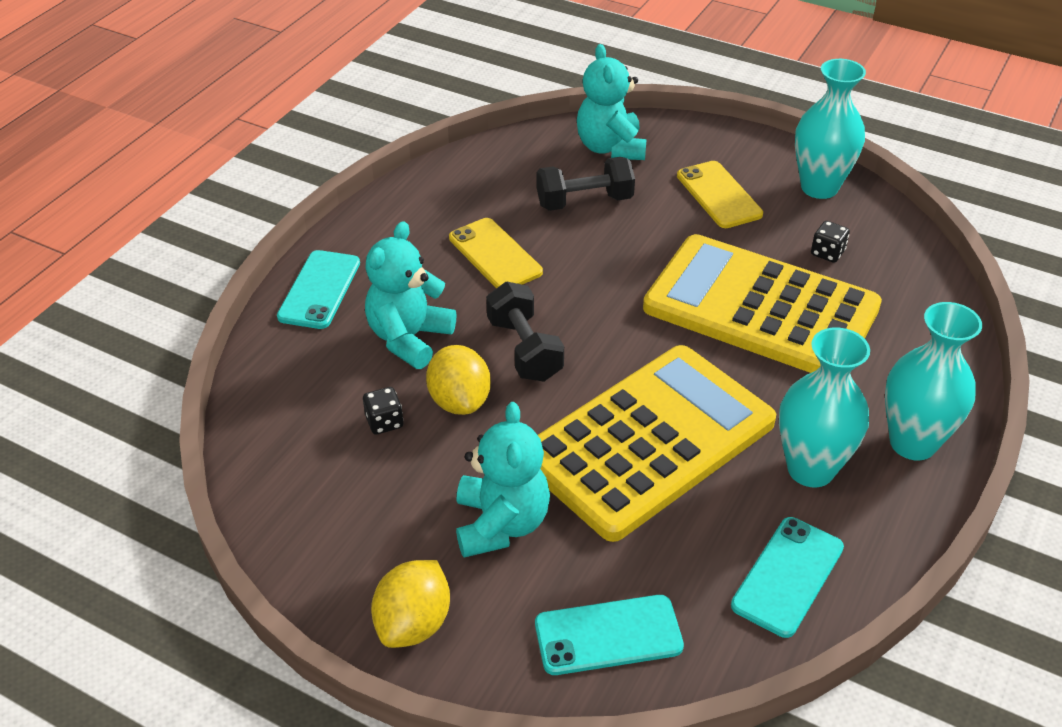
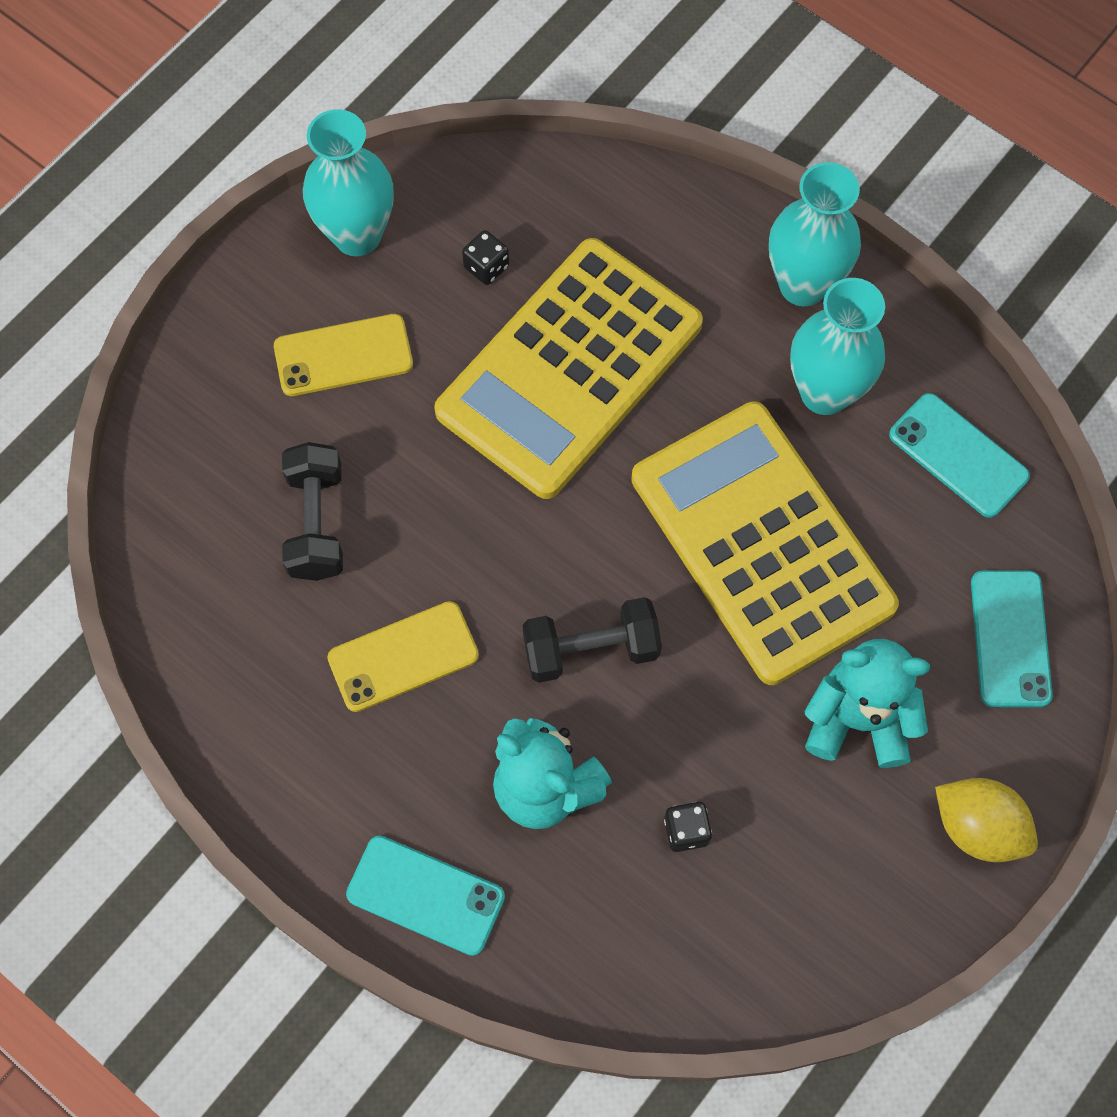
camera: 80 degrees left, 25 degrees up
(459, 401) = (666, 738): yellow lemon -> none
(610, 148) = (202, 464): turquoise teddy bear -> none

